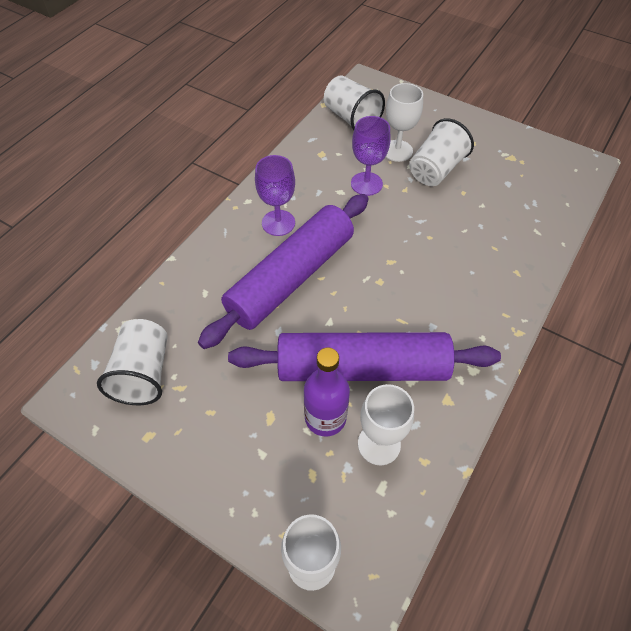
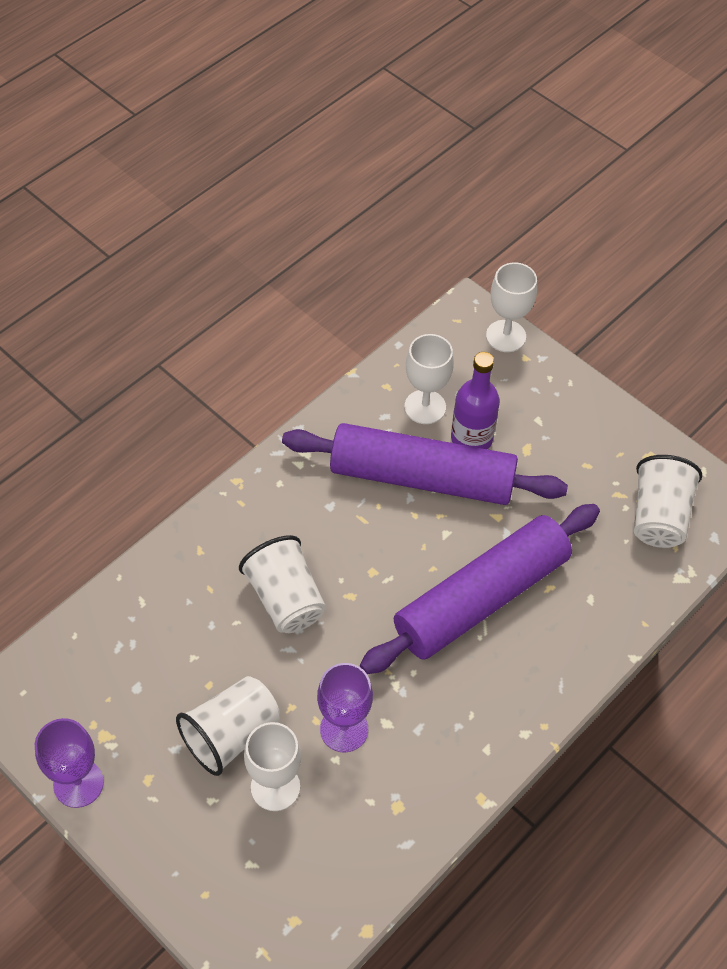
camera: 170 degrees left, 0 degrees up
(278, 223) = (485, 685): purple goblet -> purple goblet (78, 783)
(351, 118) = (327, 881): white cup -> white cup (285, 599)

